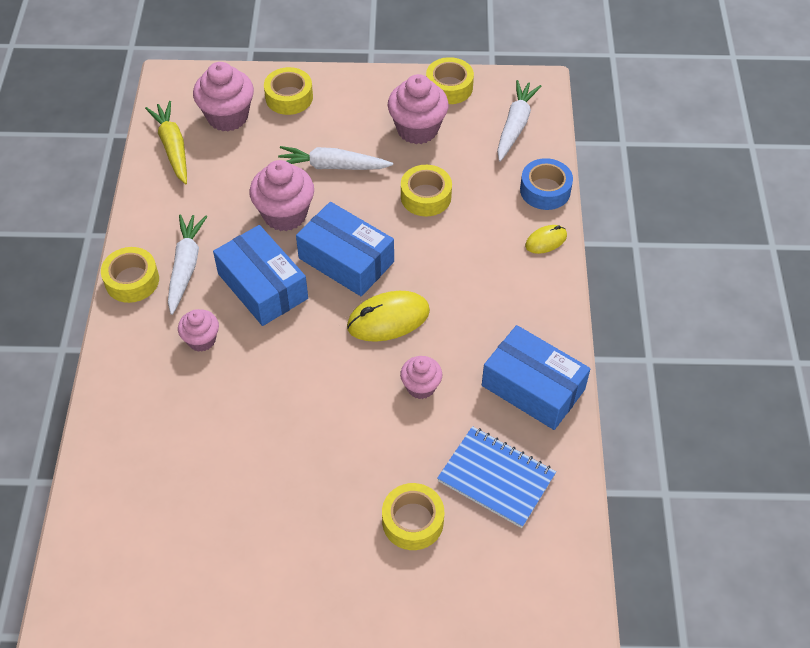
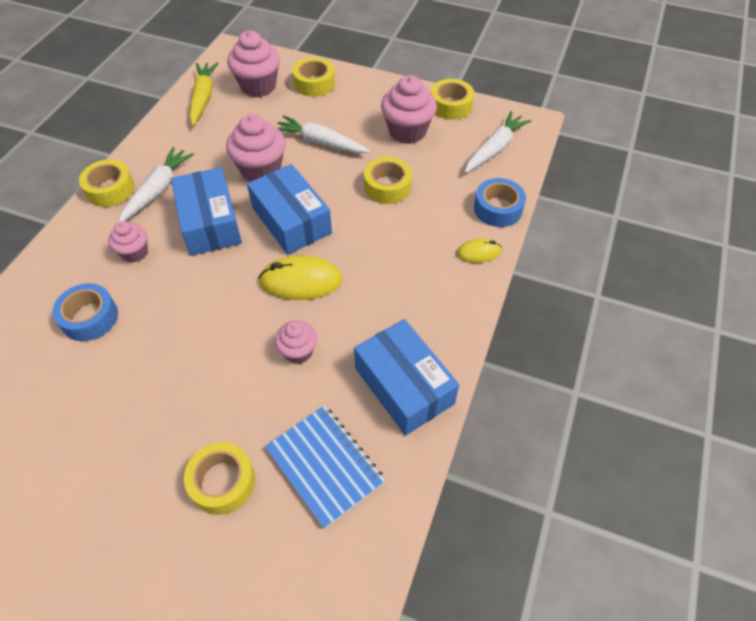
camera: 20 degrees right, 0 degrees up
(195, 418) = (89, 317): none -> blue tape

